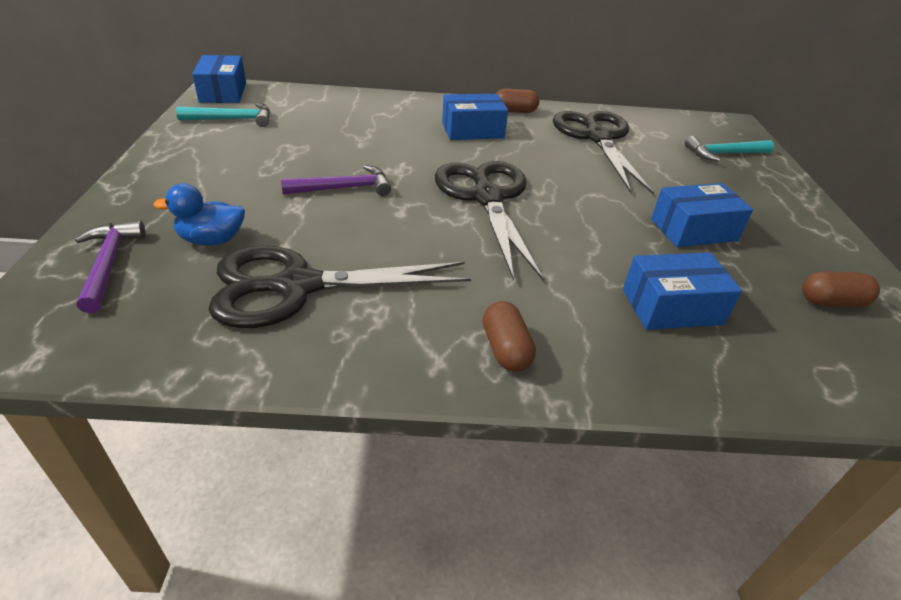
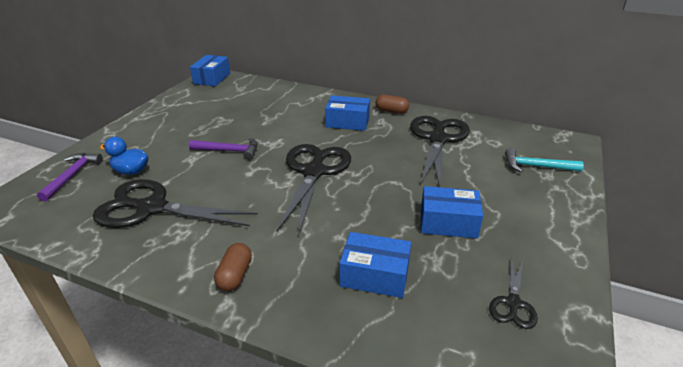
camera: 25 degrees right, 5 degrees down
(232, 119) = (203, 97): turquoise hammer -> none
(831, 302) = (513, 303): brown capsule -> black scissors

